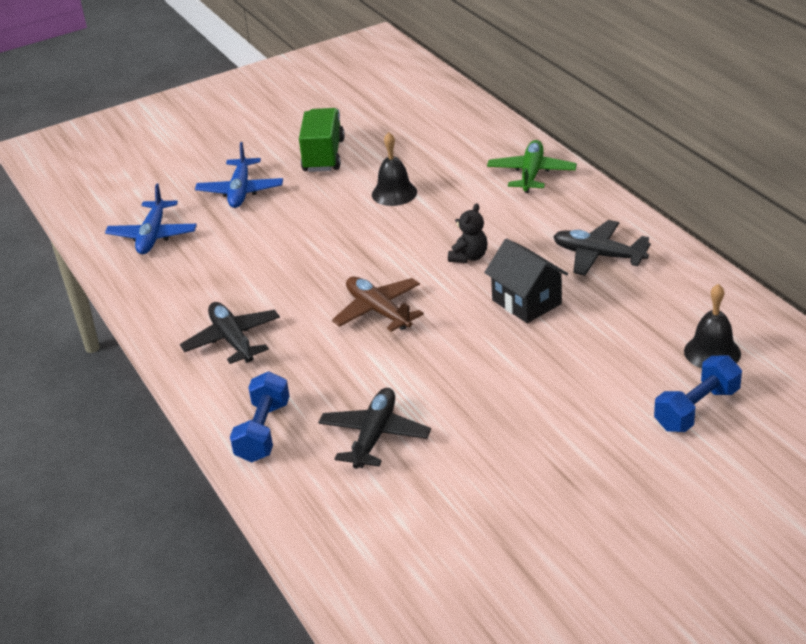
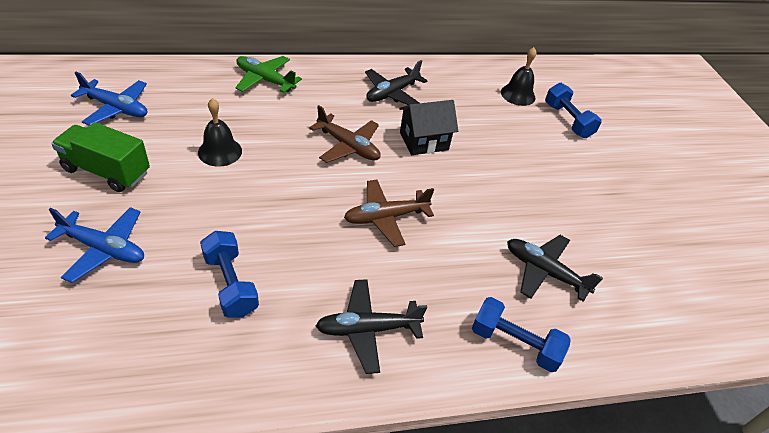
camera: 80 degrees left, 10 degrees up
(153, 236) = (116, 351): blue plane -> blue plane (116, 108)
(240, 258) = (231, 284): none -> blue dumbbell
(469, 257) = (348, 146): black teddy bear -> brown plane

